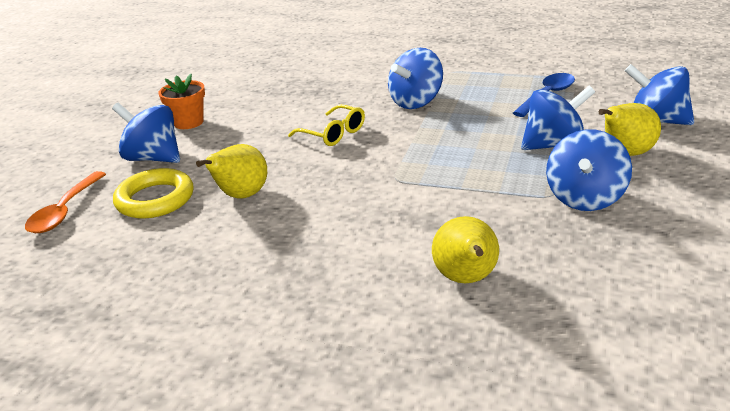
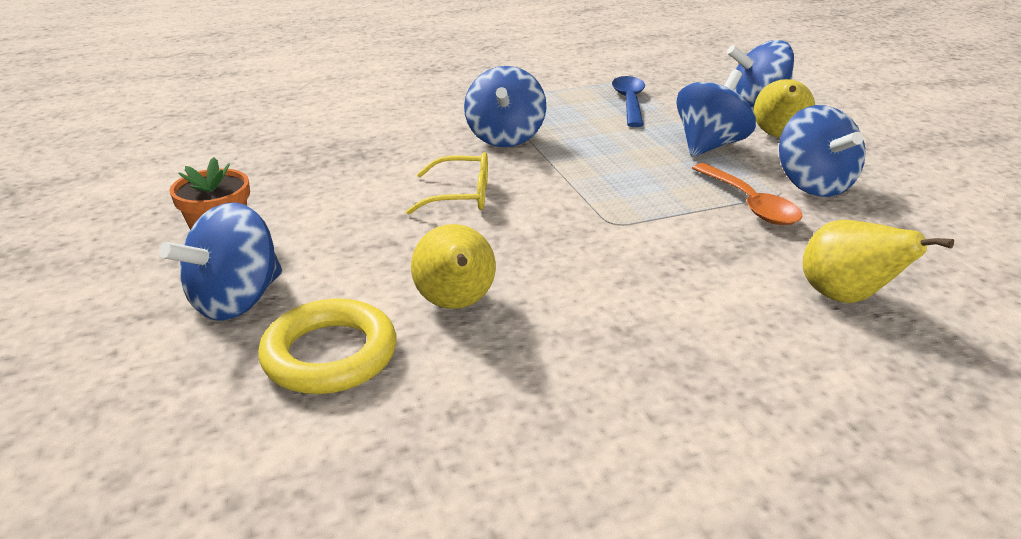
camera: 40 degrees left, 0 degrees up
(65, 211) = (187, 432): orange spoon -> orange spoon (749, 204)
(153, 158) = (237, 301): blue spinning top -> blue spinning top turned 45 degrees counterclockwise

